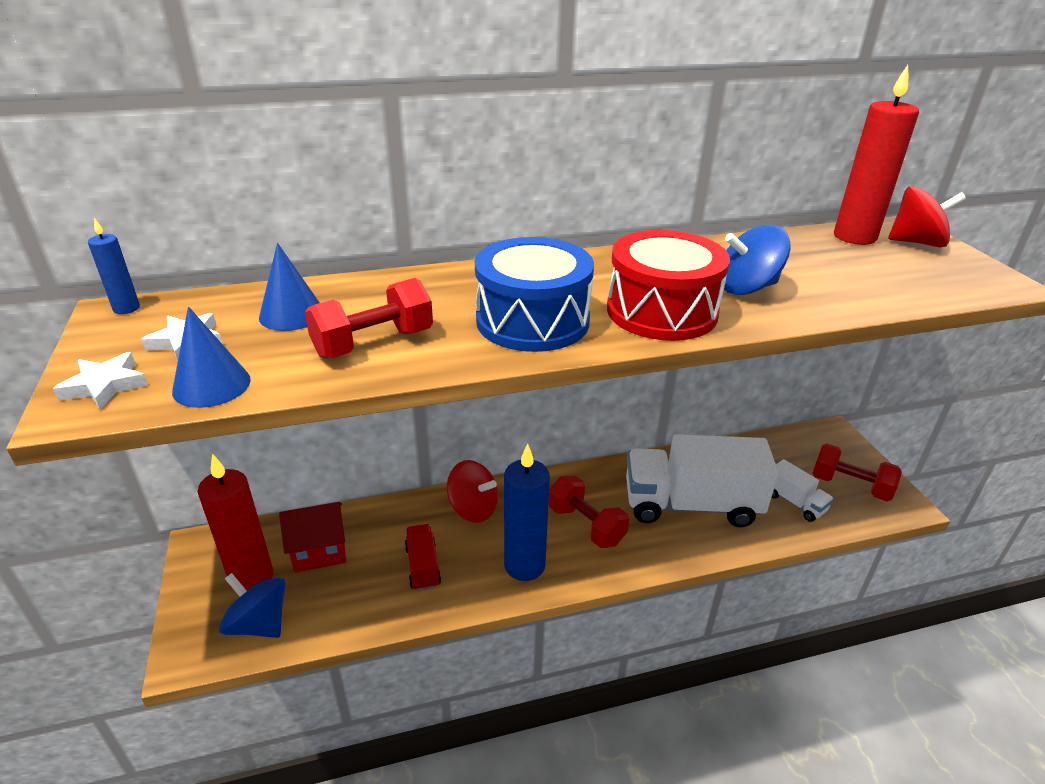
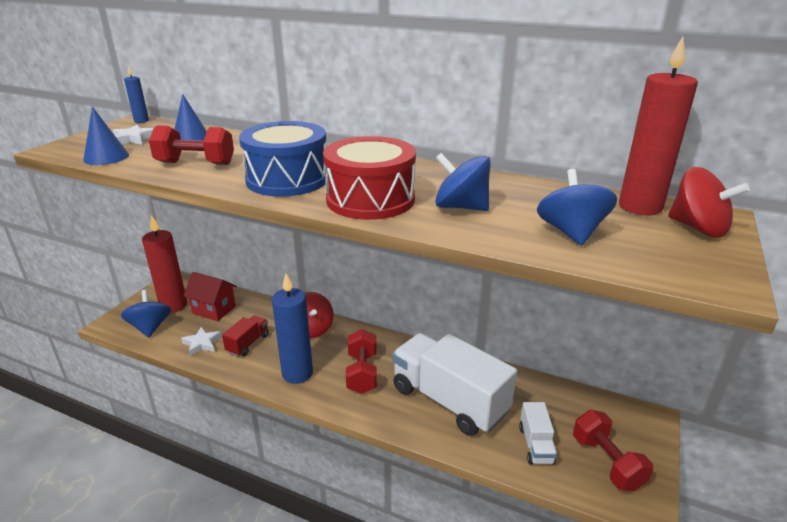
camera: 40 degrees right, 5 degrees down
(105, 385) = (77, 145): white star -> white star (202, 344)
(861, 280) = (571, 232): none -> blue spinning top

